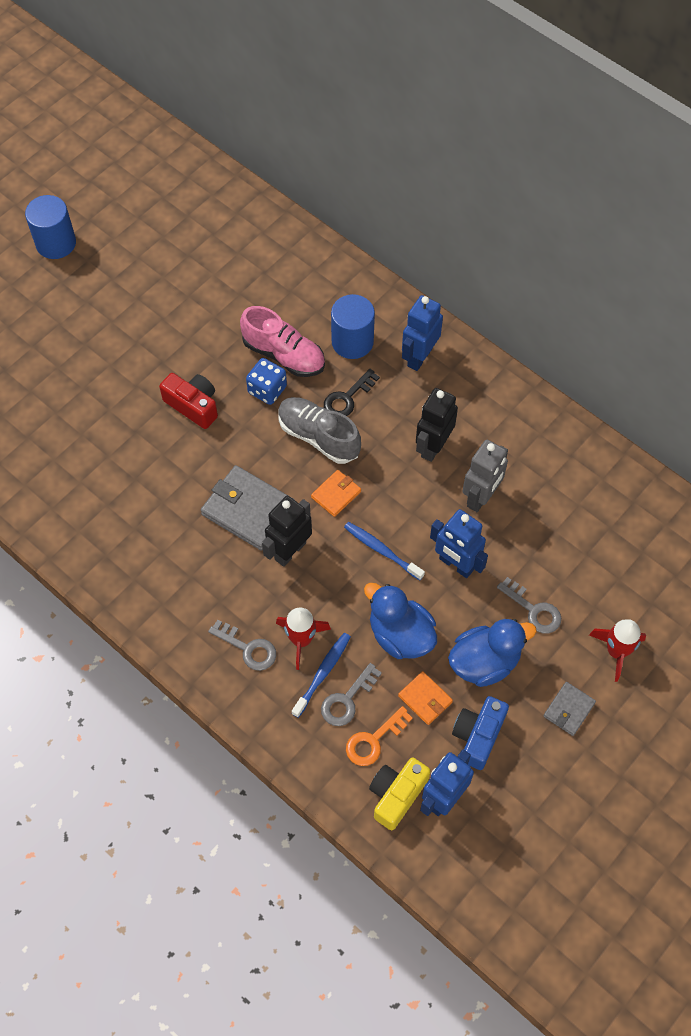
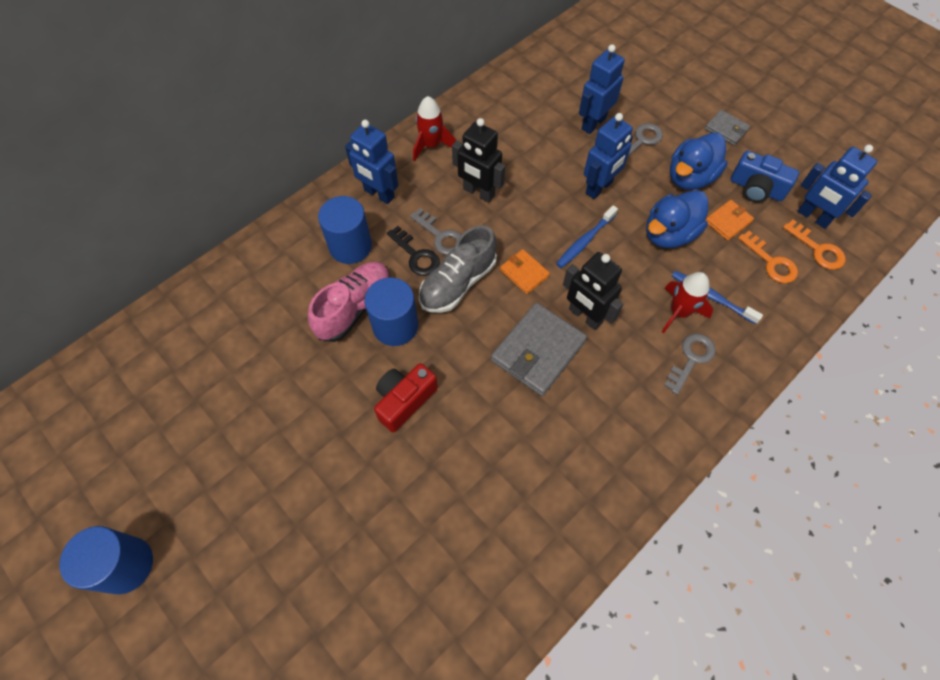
camera: 85 degrees left, 0 degrees up
(267, 390) = (395, 326): blue dice -> blue cylinder
(347, 700) = (735, 279): grey key -> grey key (440, 236)
(396, 795) = (817, 249): yellow camera -> orange key
(481, 497) = (533, 164): grey robot -> none
(484, 662) = (690, 177): blue duck -> blue duck turned 120 degrees counterclockwise
(553, 558) = (593, 123): none -> blue robot
(616, 651) = (674, 96): red rocket -> red rocket (431, 145)

